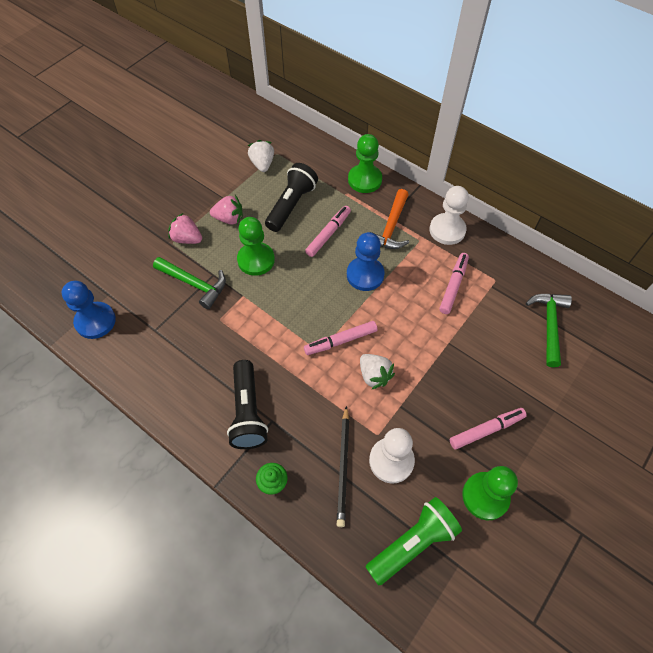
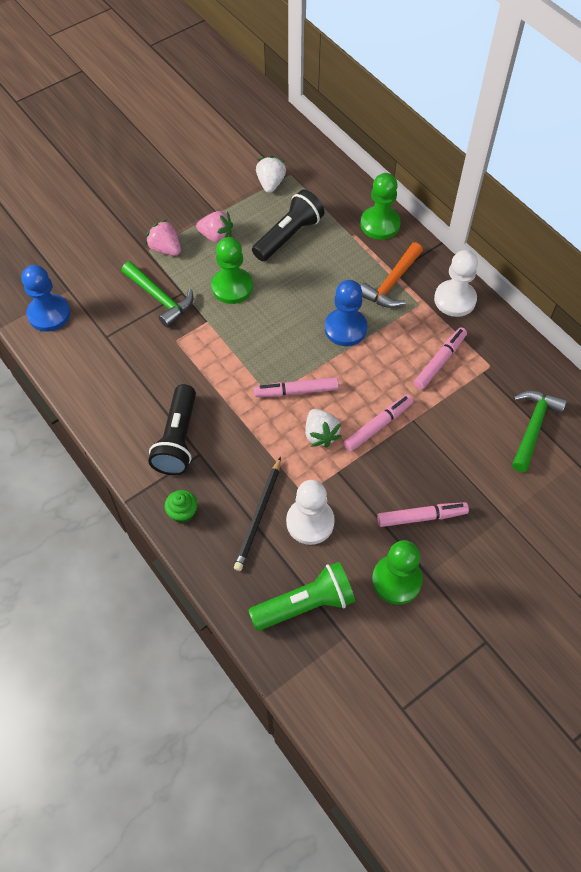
camera: 15 degrees right, 0 degrees up
(328, 234) = (319, 276): pink marker -> pink marker (378, 426)

